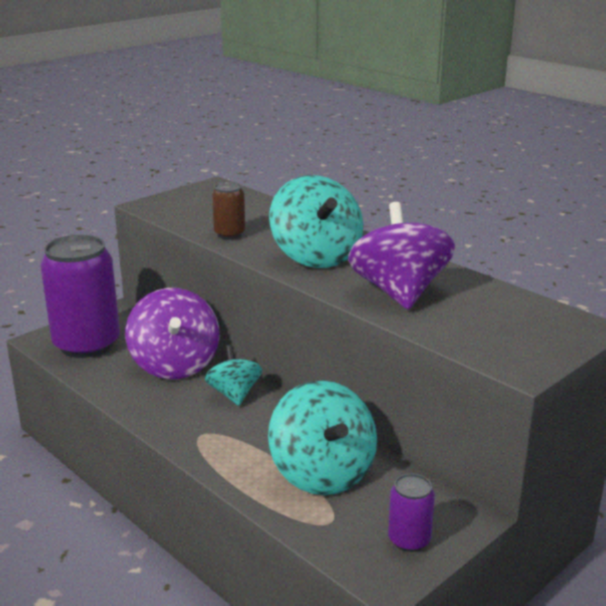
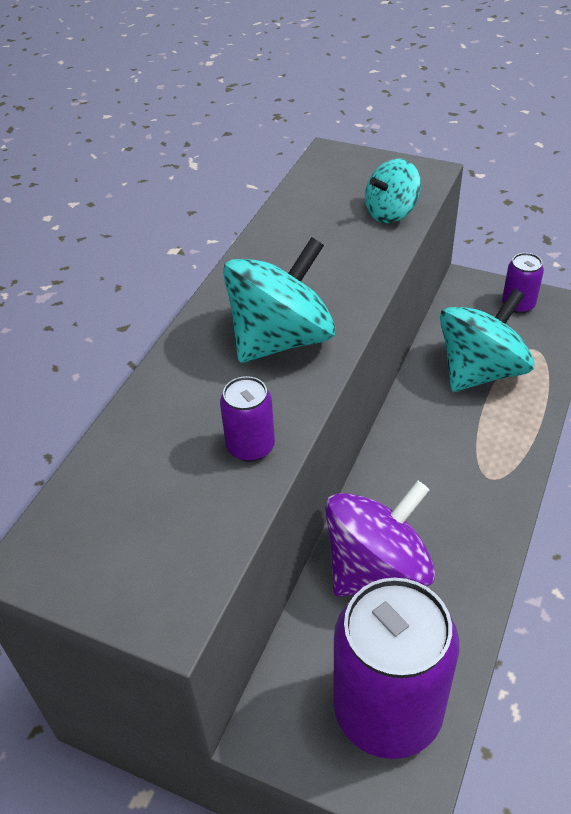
camera: 110 degrees left, 20 degrees up
(229, 234) = (250, 446): brown can -> purple can
(234, 394) = (402, 481): turquoise spinning top -> turquoise spinning top (391, 213)
(399, 292) = (336, 257): purple spinning top -> none

